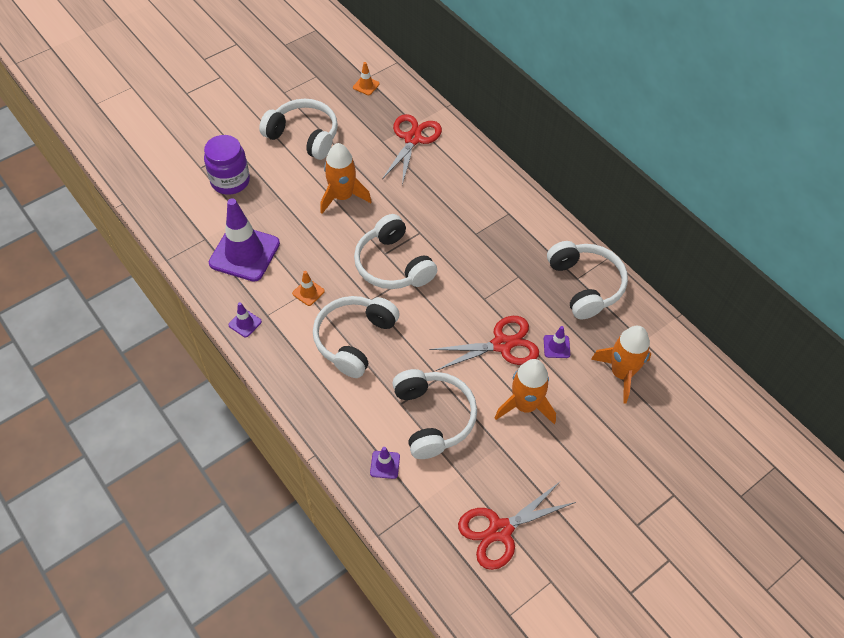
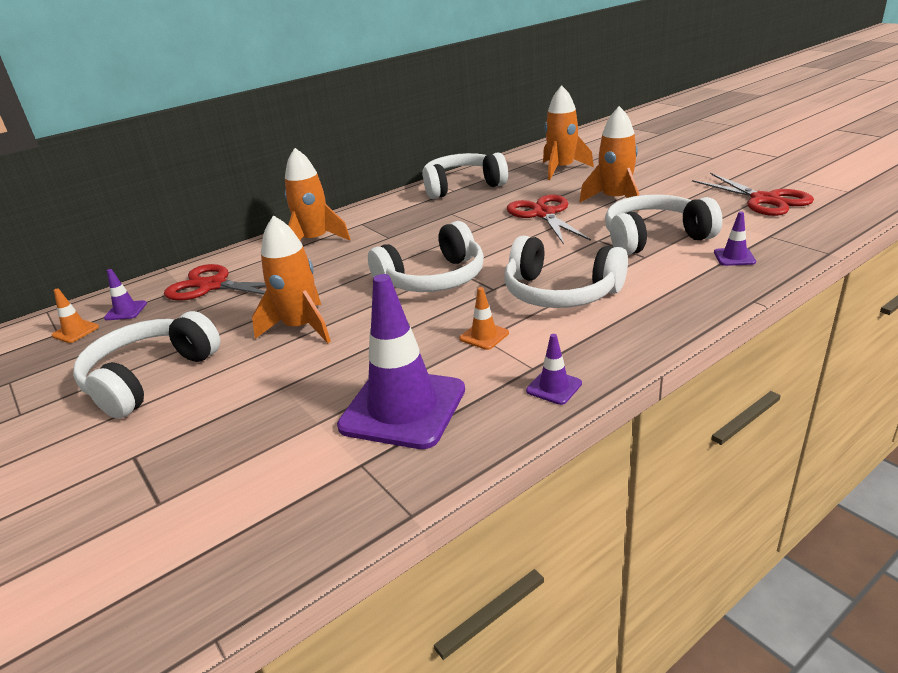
camera: 85 degrees left, 25 degrees down
(230, 181) = (218, 451): purple jar -> none
(478, 186) = (315, 241): none -> orange rocket
(556, 346) = (539, 192): purple traffic cone -> purple traffic cone (126, 311)

